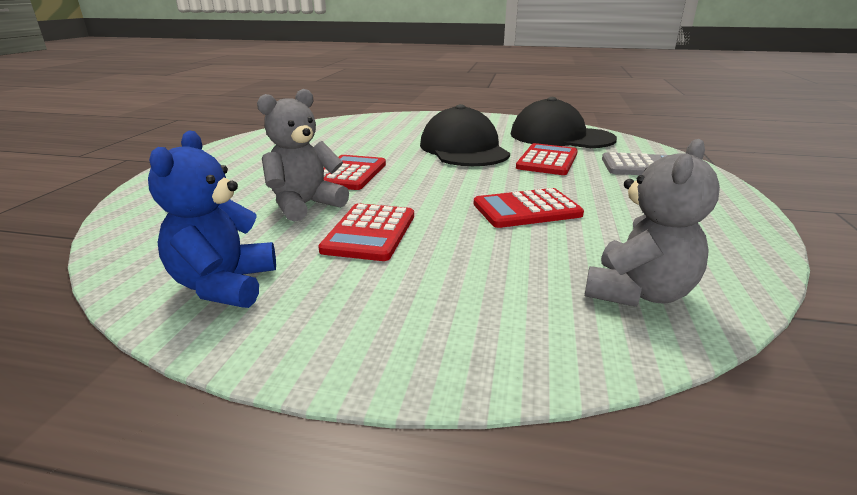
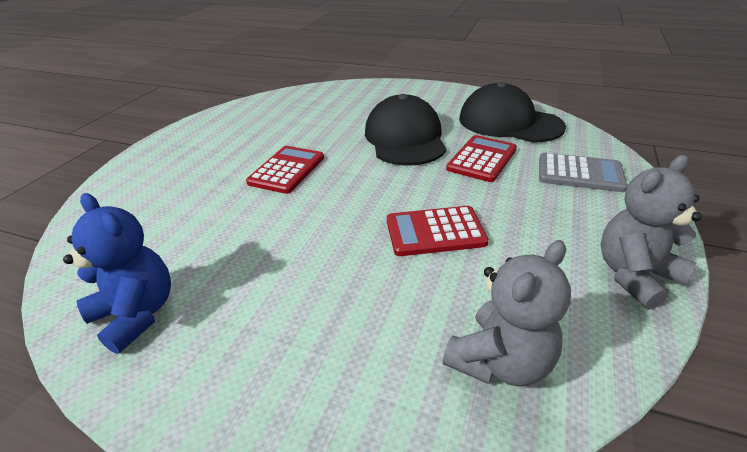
camera: 10 degrees right, 10 degrees up
(224, 285) = (137, 314): blue teddy bear -> blue teddy bear turned 120 degrees clockwise
(305, 205) = (234, 212): grey teddy bear -> grey teddy bear (634, 275)
(369, 233) = (279, 254): red calculator -> none

